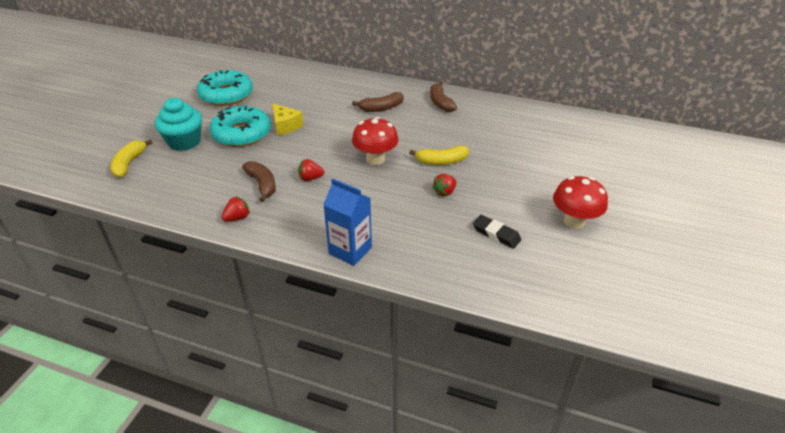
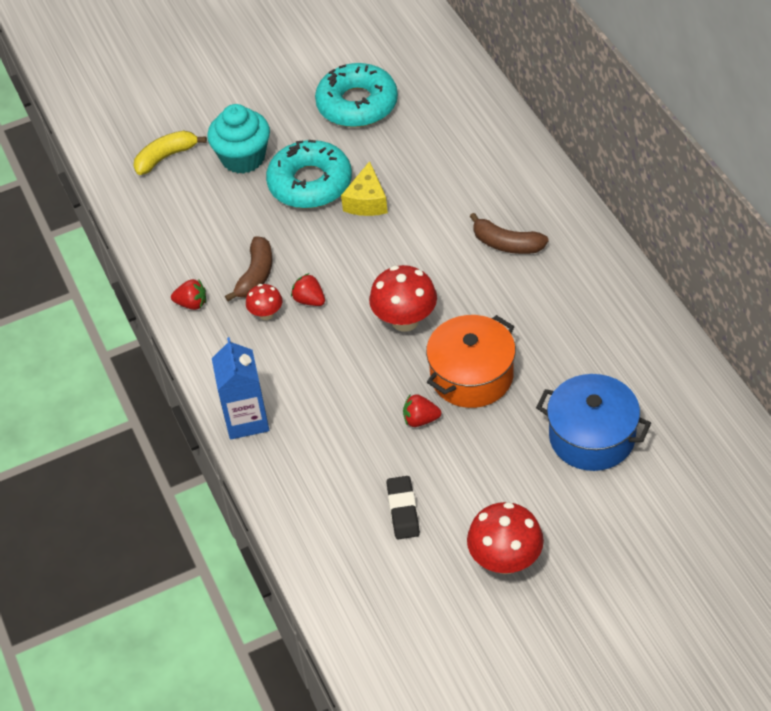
camera: 50 degrees right, 10 degrees up
(293, 197) = (266, 314): none -> red mushroom
(440, 102) = (591, 283): brown banana -> none
(441, 161) = (472, 376): yellow banana -> orange pot
(529, 152) = (592, 437): none -> blue pot

